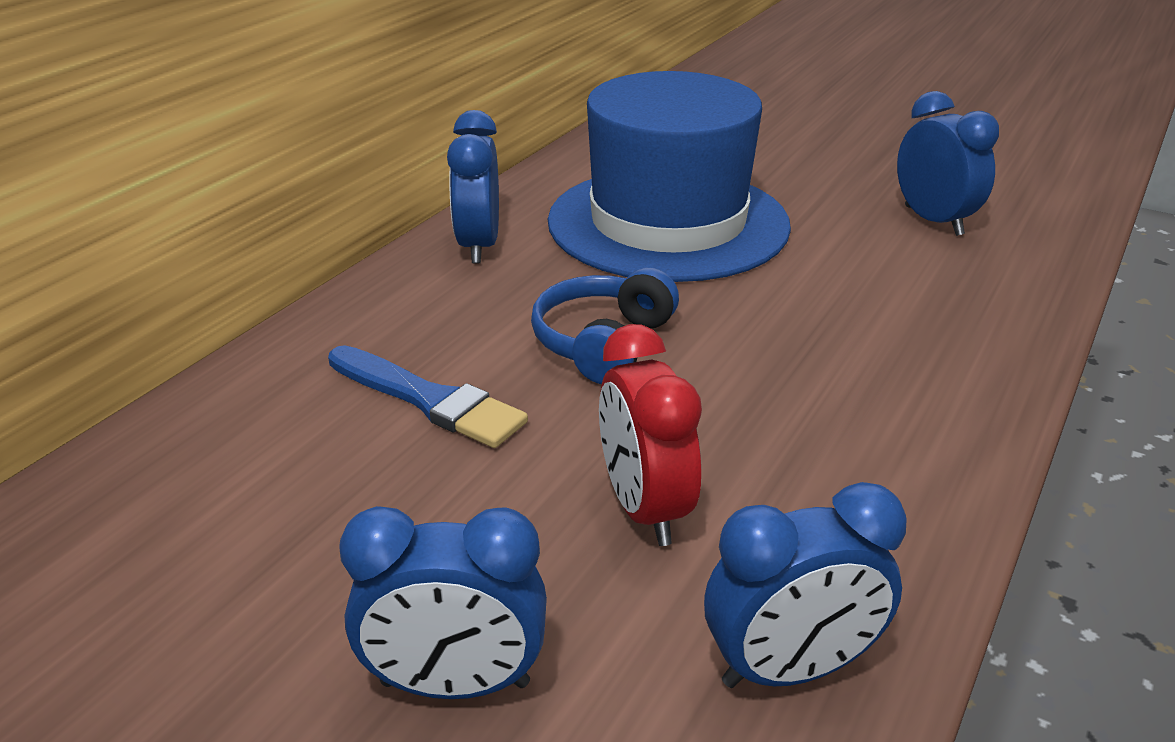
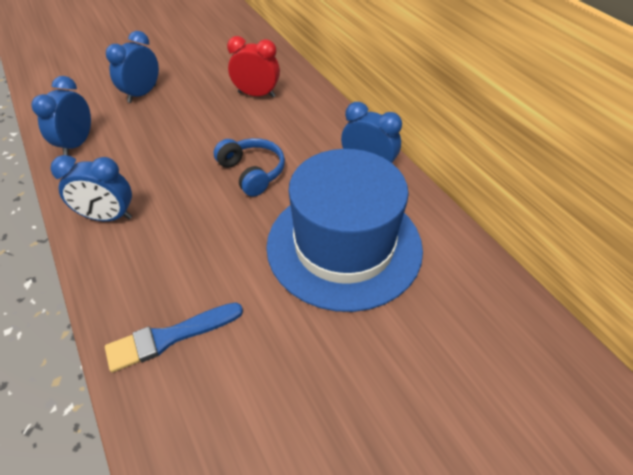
camera: 120 degrees right, 15 degrees up
(429, 400) = (258, 120): blue brush -> blue brush (170, 337)
(644, 508) = (157, 144): red clock -> red clock (256, 94)
(933, 221) = (247, 391): blue clock -> blue clock (108, 217)

